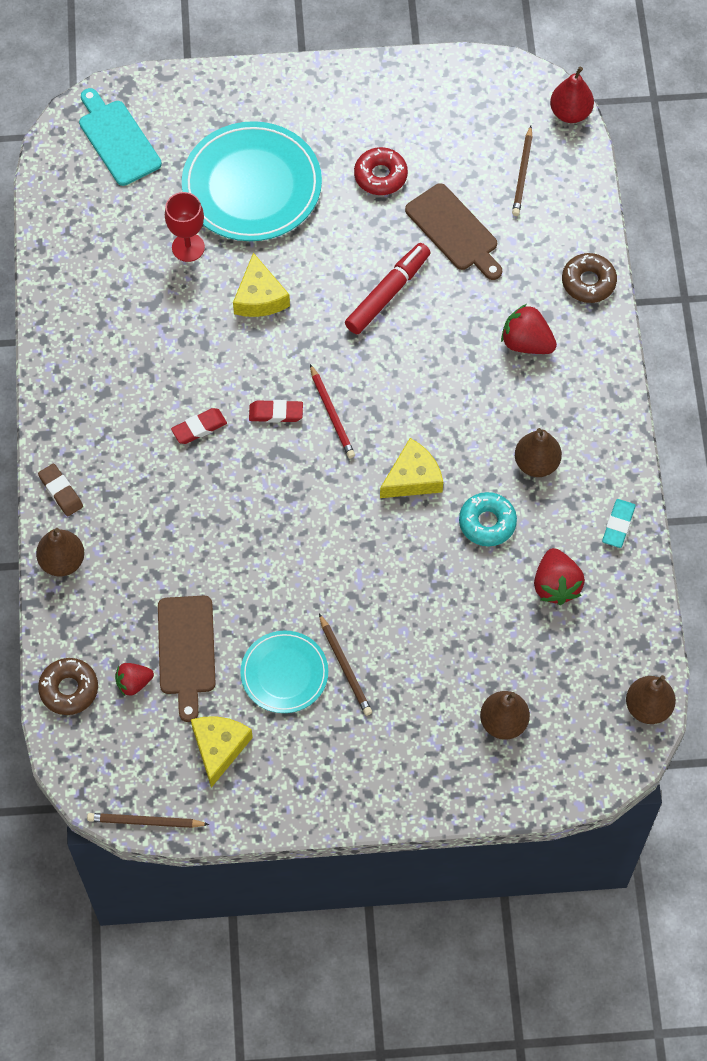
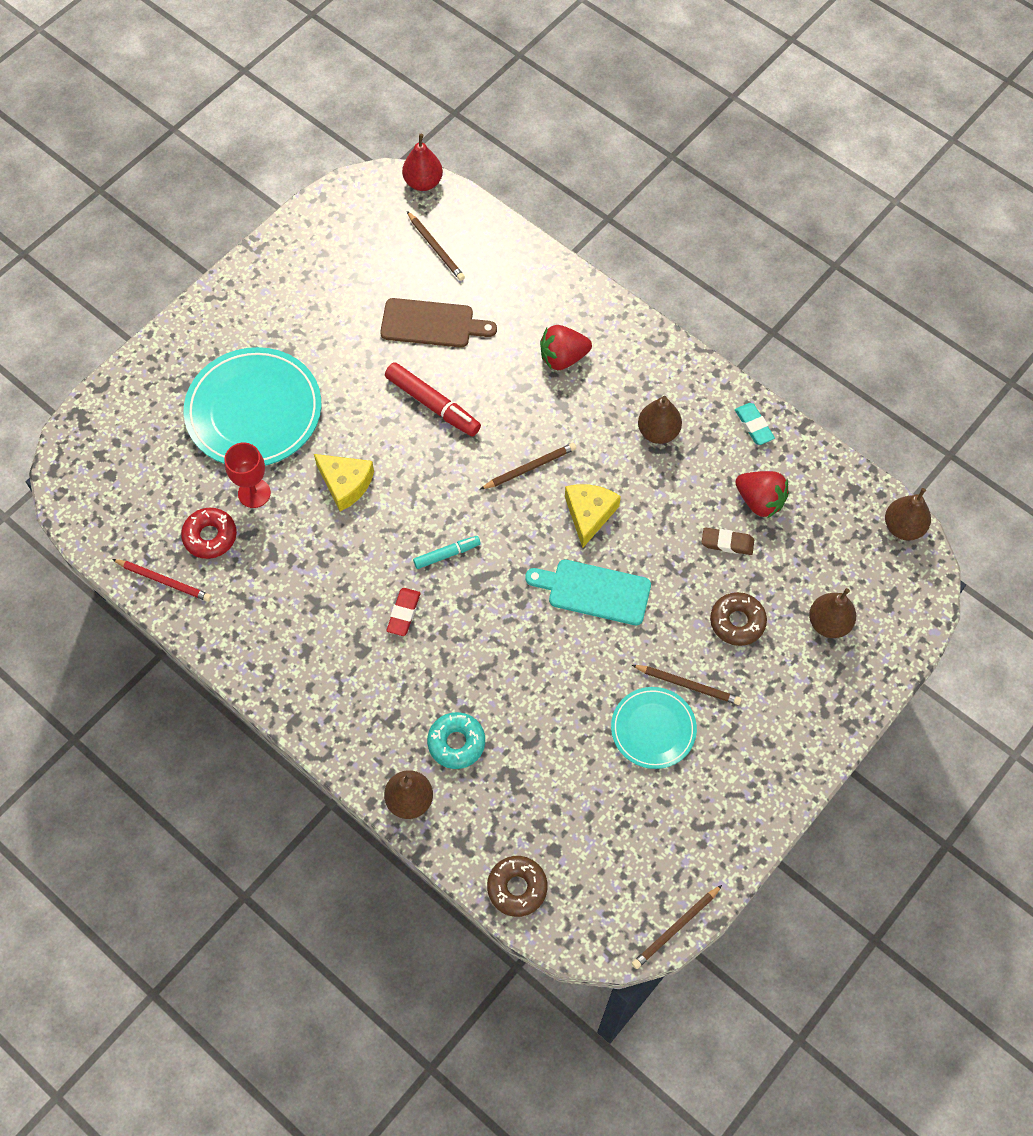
camera: 45 degrees left, 0 degrees up
(61, 491) = (352, 751): brown eraser -> brown eraser (727, 543)
(117, 139) = (115, 461): turquoise cutting board -> turquoise cutting board (594, 591)
(134, 683) = (558, 837): red strawberry -> none
(186, 650) = (569, 778): brown cutting board -> none
(219, 748) = (667, 824): yellow cheese -> none
(276, 413) = (447, 554): red eraser -> turquoise marker
(331, 414) = (486, 520): red pencil -> red pencil (163, 581)
(380, 176) = (339, 329): red donut -> red donut (210, 536)
(387, 293) = (433, 404): red marker -> red marker turned 135 degrees clockwise
(407, 404) = (529, 468): none -> brown pencil
(487, 523) = (670, 500): turquoise donut -> turquoise donut (456, 743)
(588, 282) = (558, 283): brown donut -> brown donut (737, 622)

